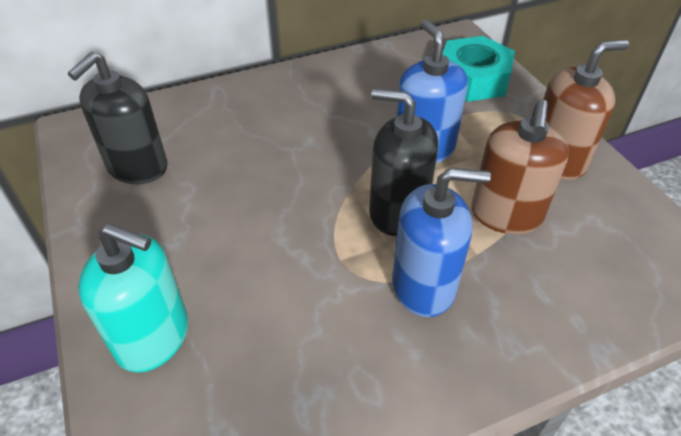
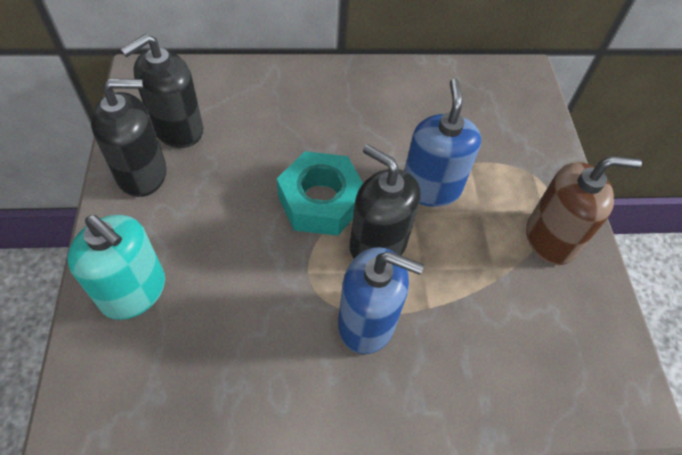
camera: 15 degrees right, 10 degrees up
(114, 218) = (142, 173): none -> black soap dispenser
(473, 79) = (515, 126): turquoise nut -> turquoise nut (320, 201)
(506, 215) = (473, 279): brown soap dispenser -> none

